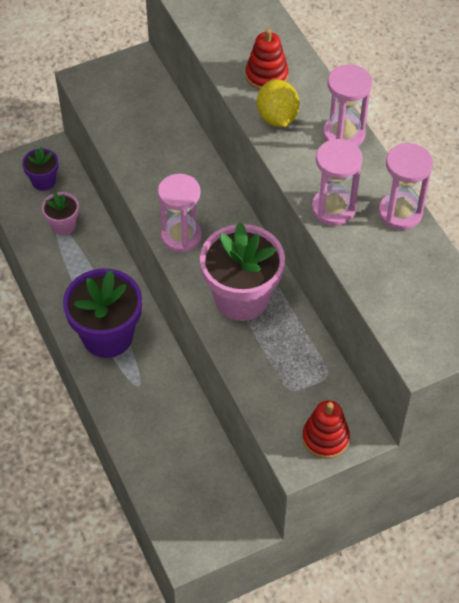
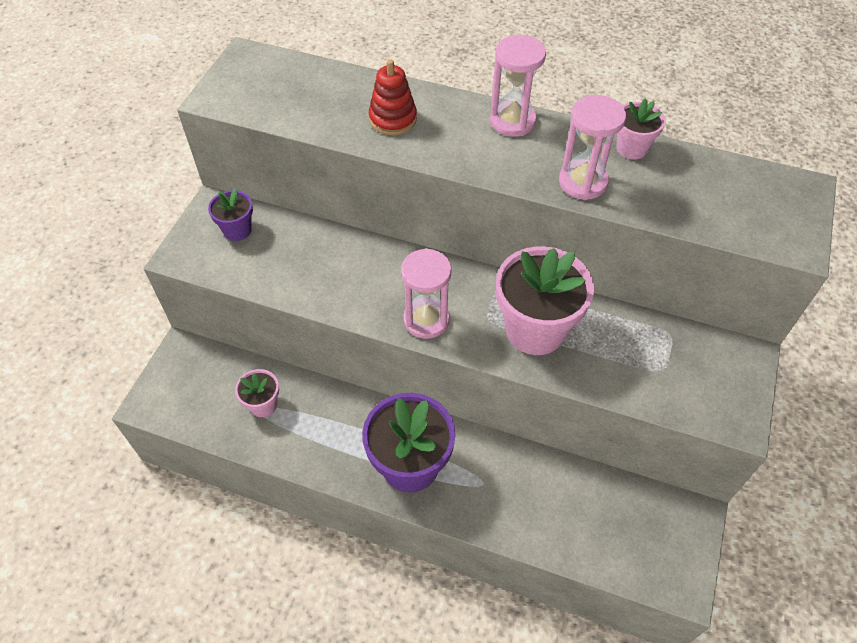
camera: 45 degrees left, 0 degrees up
(43, 181) = (202, 382): purple flower pot -> purple flower pot (237, 230)
(277, 117) = (445, 145): yellow lemon -> none
(325, 438) = (732, 384): red stacking toy -> none
(400, 213) = (632, 148): pink hourglass -> pink flower pot

